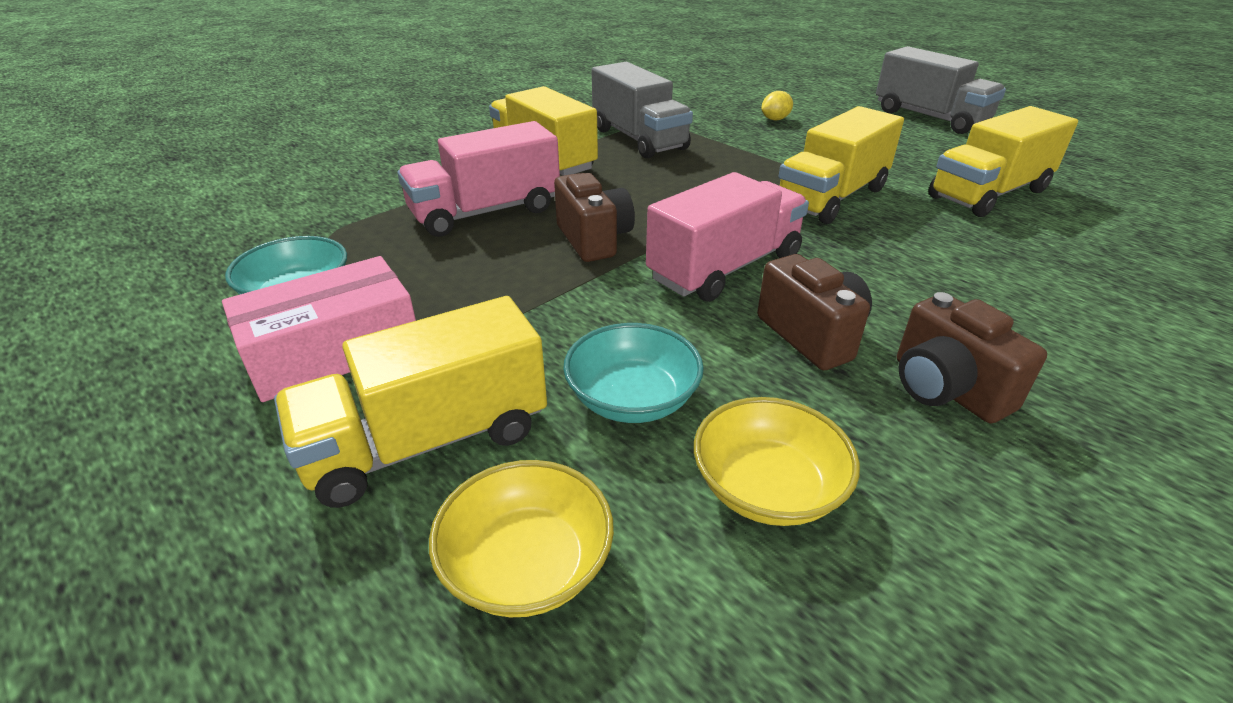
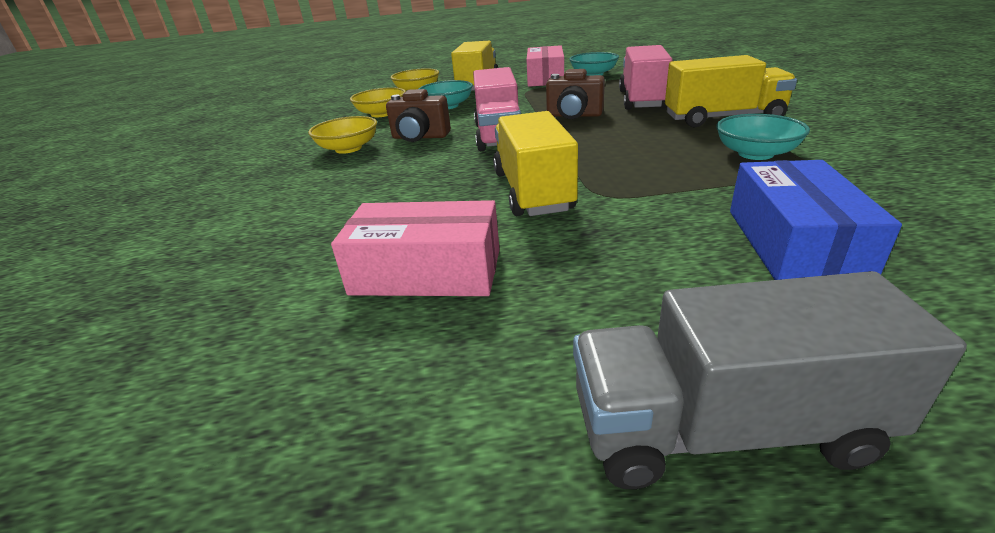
camera: 130 degrees right, 5 degrees down
(639, 139) = (755, 154): grey truck -> turquoise bowl
(775, 119) = (793, 243): yellow lemon -> blue box
(945, 389) = (348, 148): brown camera -> yellow bowl
(988, 194) = (426, 272): yellow truck -> pink box

